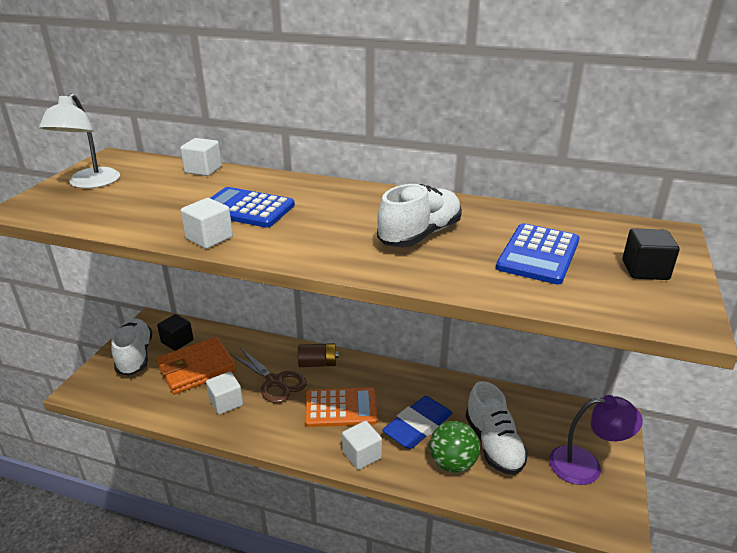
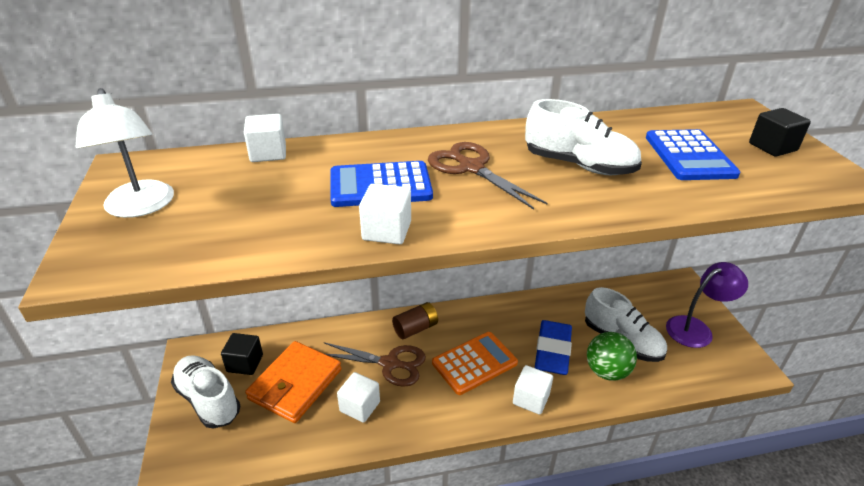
camera: 30 degrees left, 5 degrees up
(329, 214) = (471, 168): none -> brown scissors
(420, 235) = (579, 165): white shoe -> white shoe turned 105 degrees clockwise

